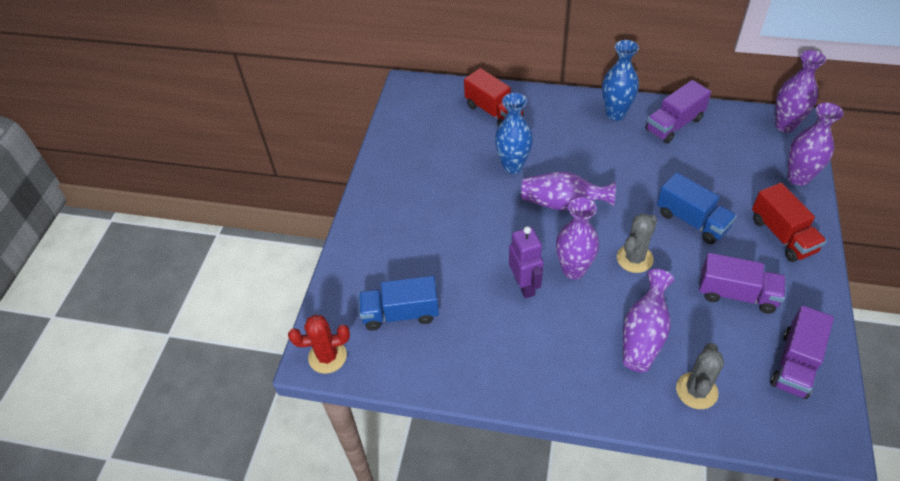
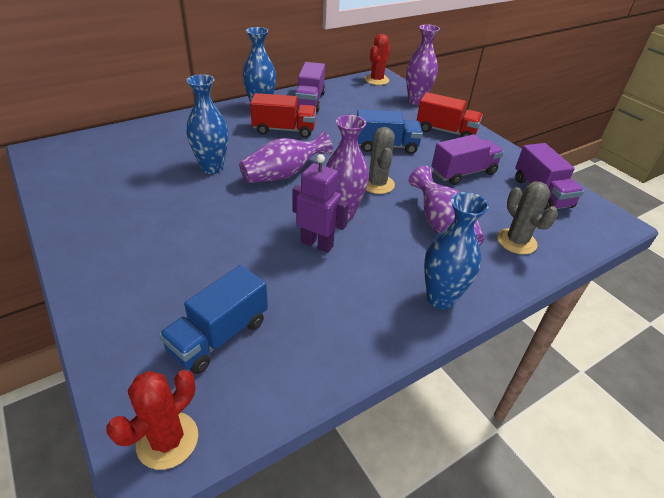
camera: 50 degrees left, 10 degrees down
(494, 111) = (154, 140): red truck -> red truck (284, 130)
(568, 390) = (440, 298): none -> blue vase
(785, 125) = (376, 80): purple vase -> red cactus

